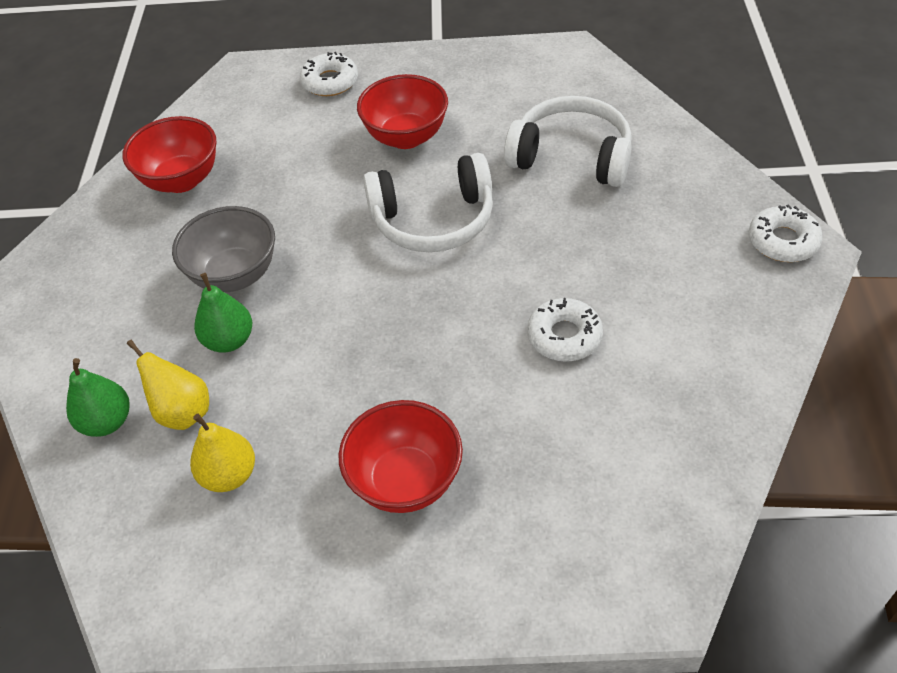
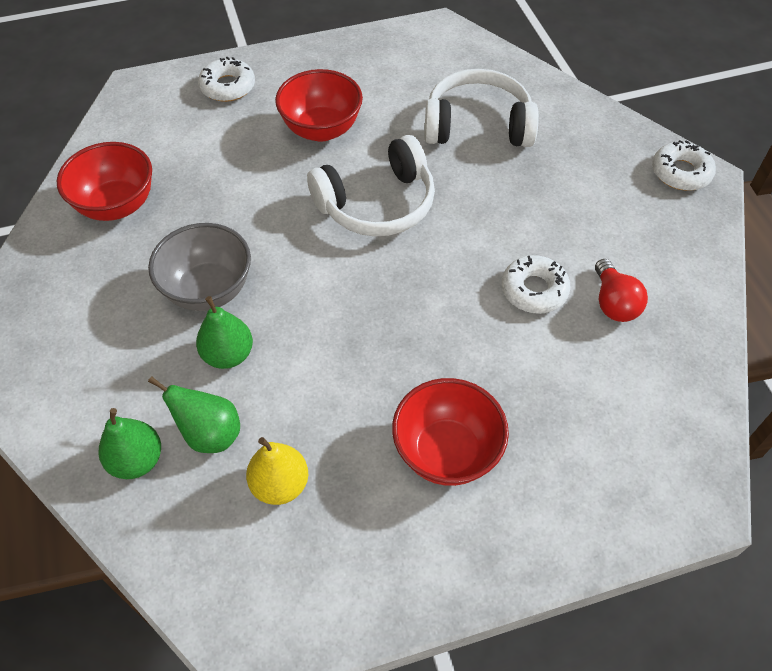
camera: 20 degrees left, 5 degrees up
(182, 412) = (210, 434): yellow pear -> green pear
(647, 366) = (613, 303): none -> red light bulb

